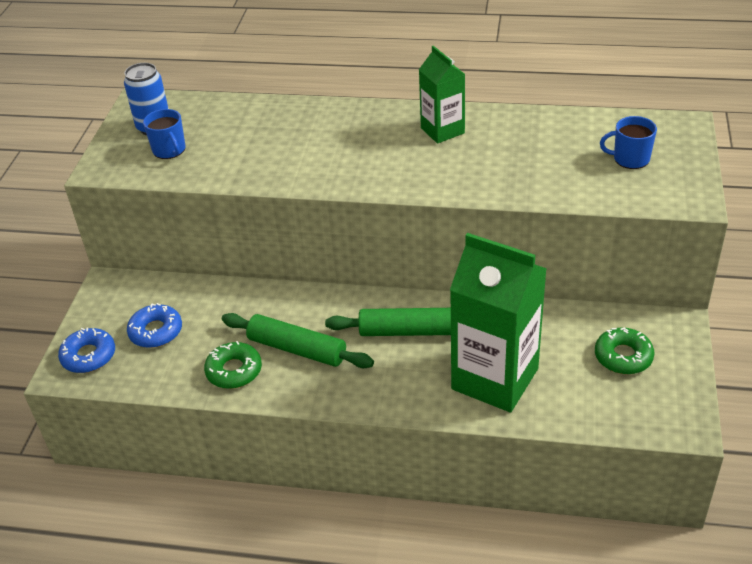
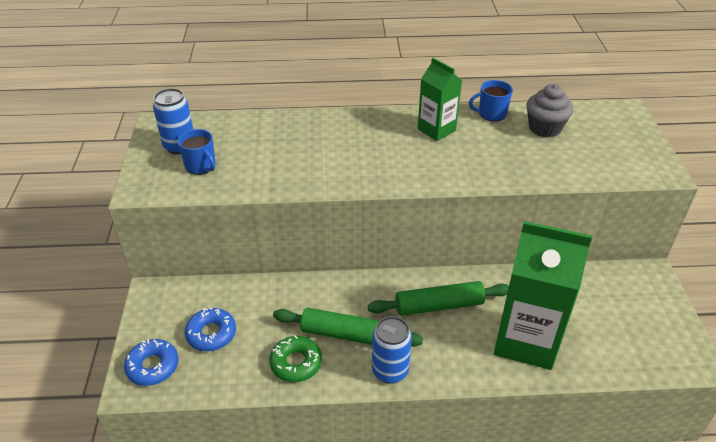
camera: 15 degrees left, 0 degrees up
(331, 391) = (390, 371): none -> blue can
(572, 138) = (544, 128): none -> grey cupcake
(623, 356) = (621, 307): green donut -> none
(630, 159) = (598, 141): blue mug -> blue mug (491, 114)

